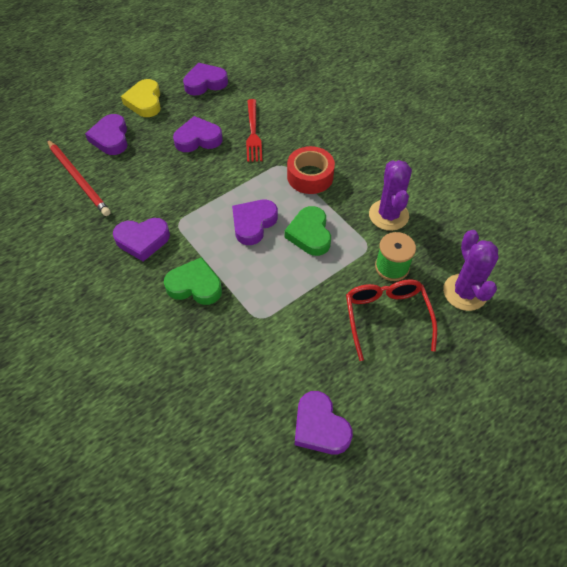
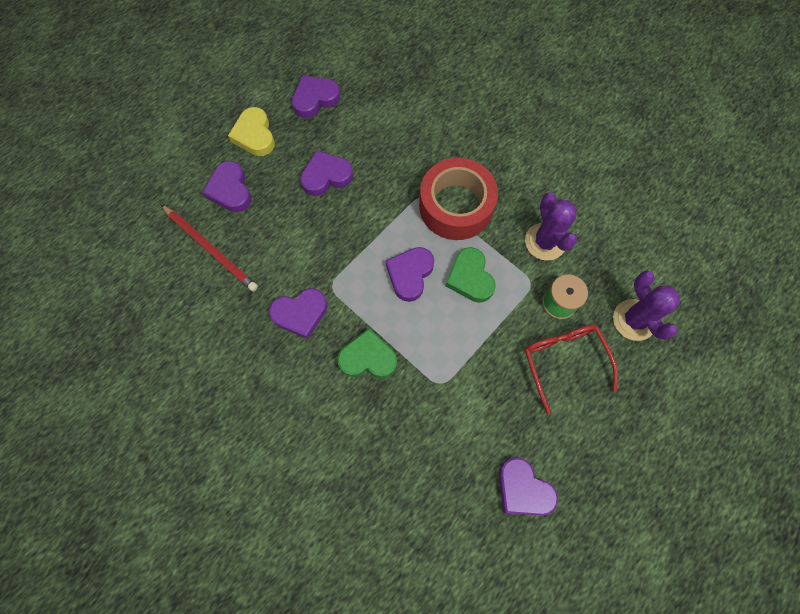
camera: 10 degrees left, 15 degrees up
(253, 133) = (383, 159): red fork -> none
(310, 176) = (456, 206): red tape -> red tape, size x1.50

